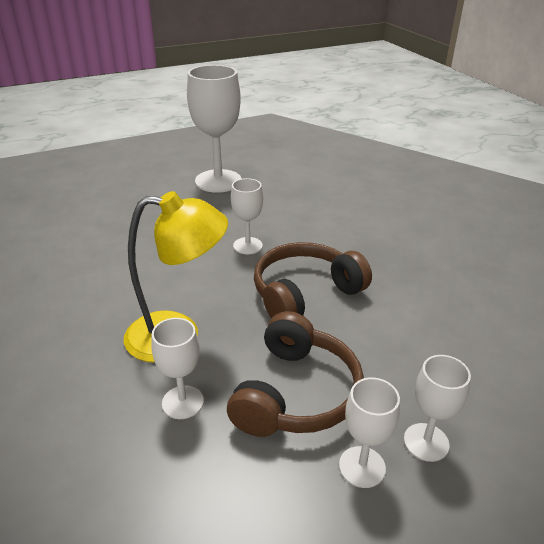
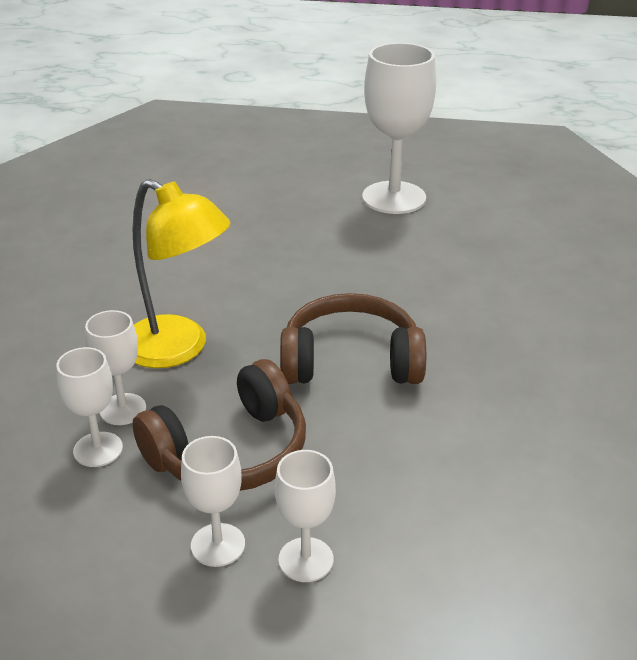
camera: 35 degrees right, 0 degrees up
(247, 246) = (345, 285): white goblet -> white goblet (98, 449)

